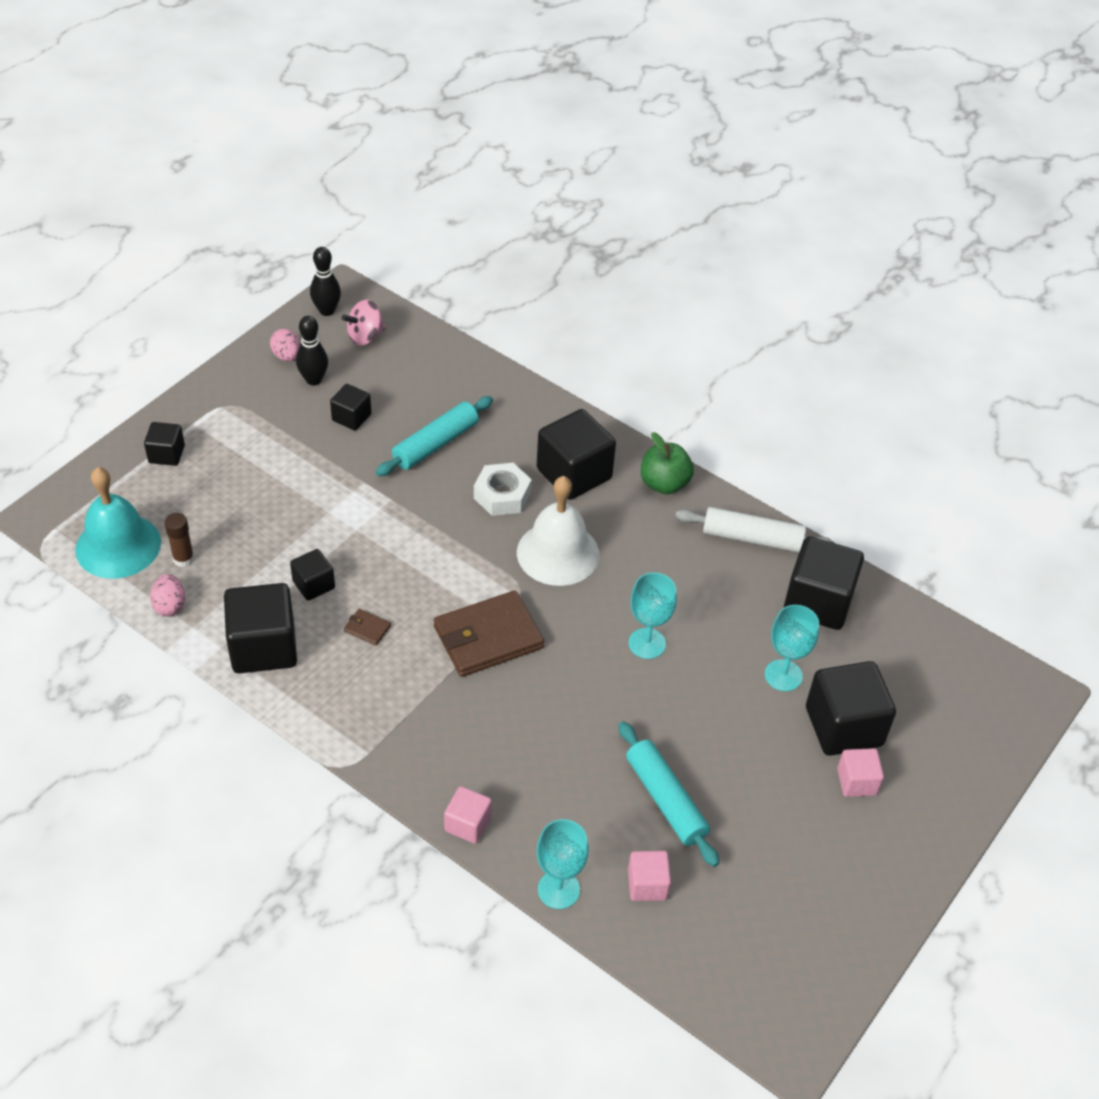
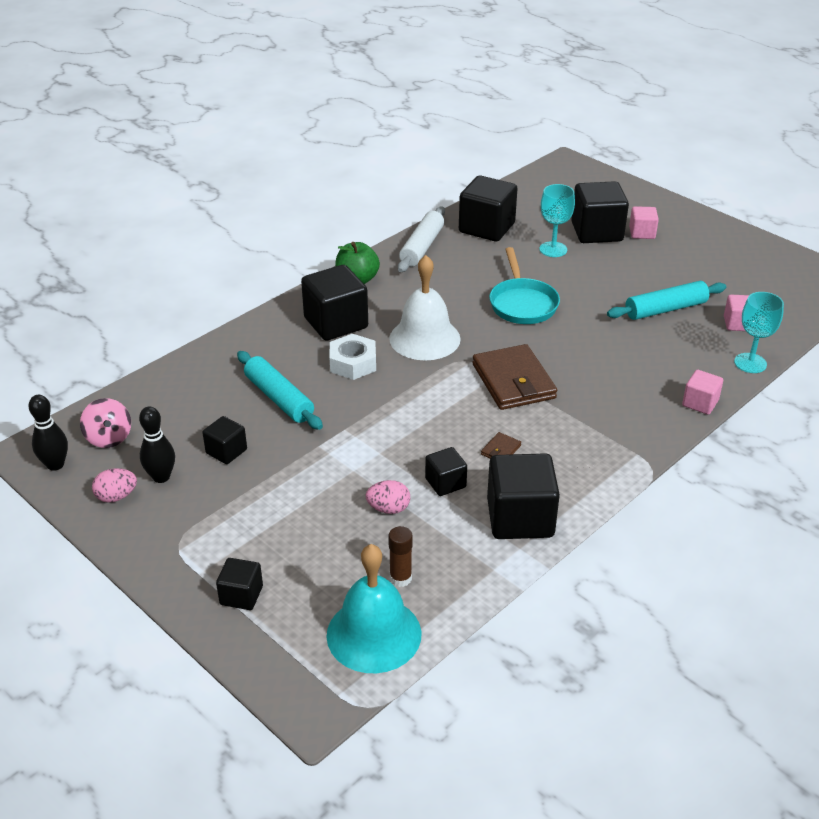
camera: 80 degrees left, 10 degrees down
(170, 606) = (463, 588): pink egg -> pink egg (388, 509)
(647, 643) = (522, 304): turquoise goblet -> turquoise pan

